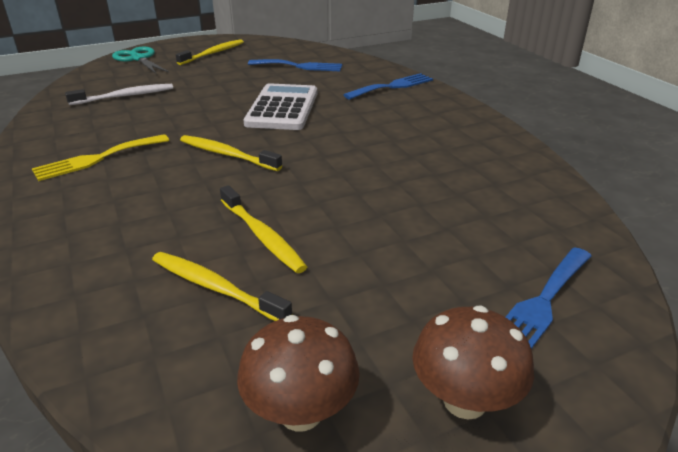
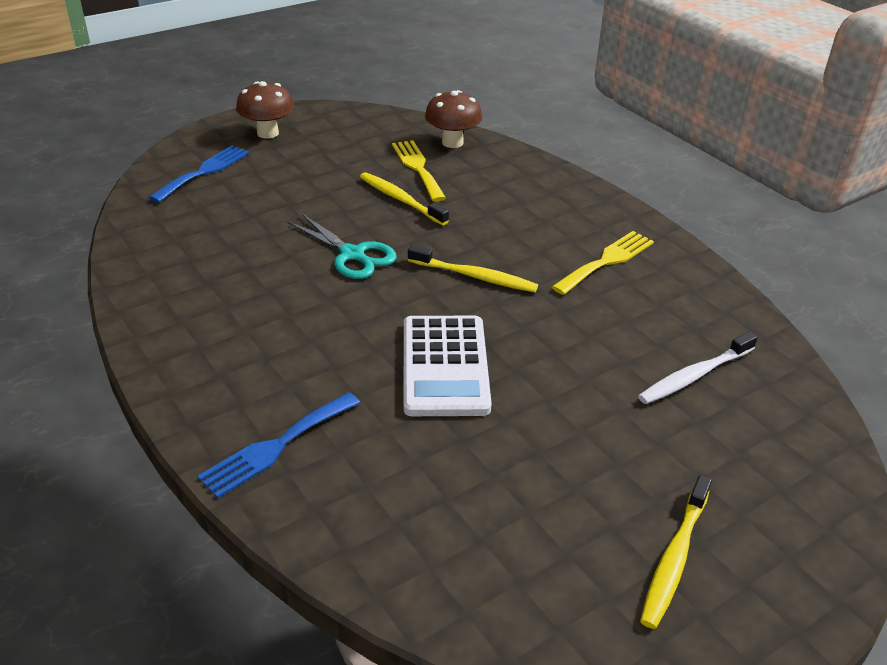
camera: 170 degrees right, 5 degrees up
(138, 59) = (805, 511): turquoise scissors -> turquoise scissors (353, 255)
(215, 287) = (418, 168): yellow toothbrush -> yellow fork
(300, 66) = (461, 511): blue fork -> none
(300, 412) = (349, 126): brown mushroom -> brown mushroom (452, 142)

